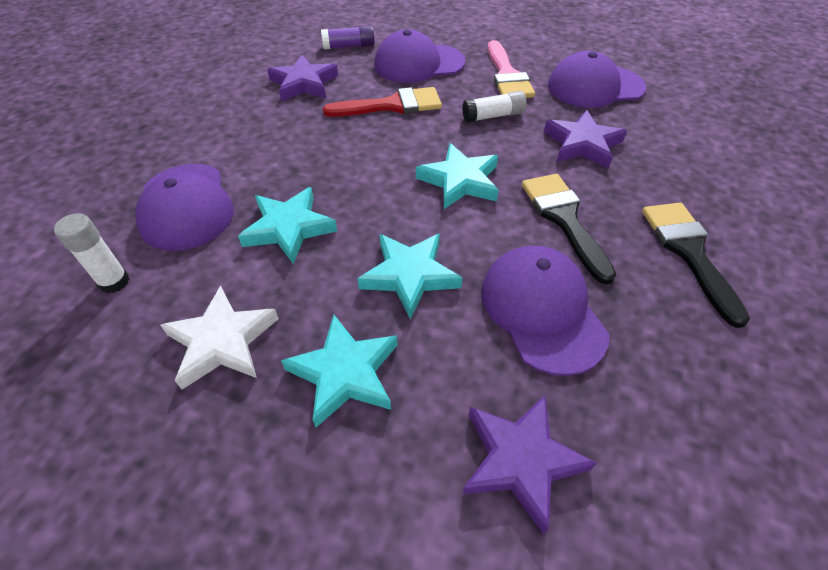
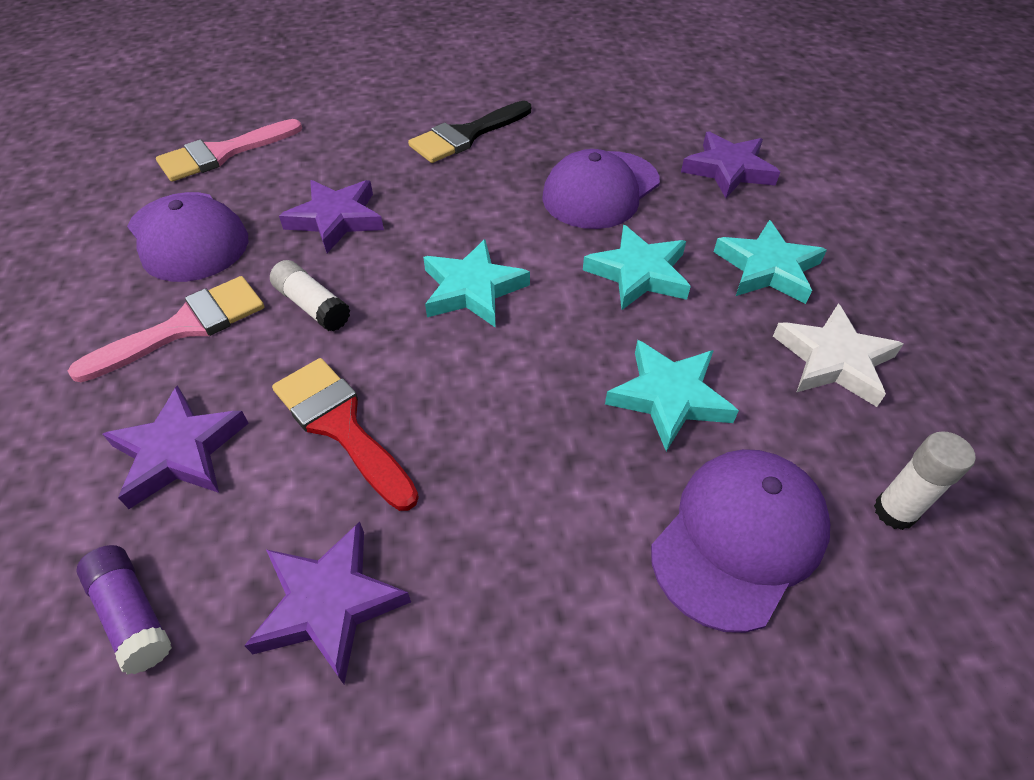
camera: 120 degrees left, 0 degrees up
(419, 64) = (179, 452): purple cap -> purple star
(564, 219) = (478, 204): black brush -> none
(701, 113) = (222, 153): none -> pink brush

